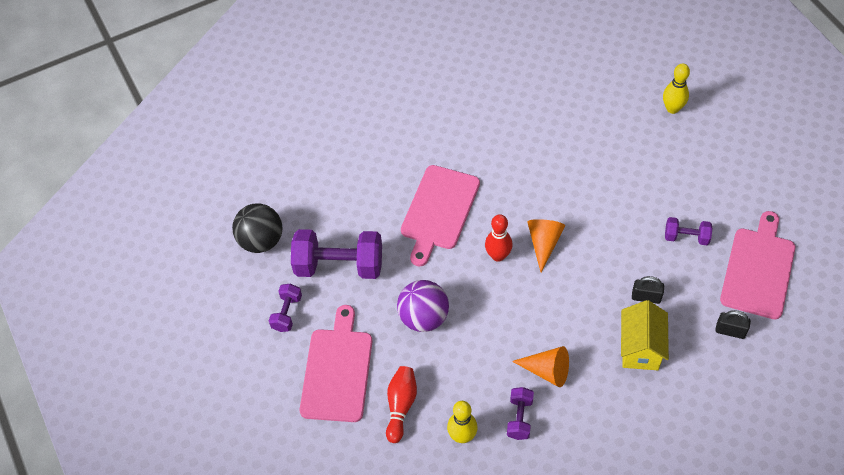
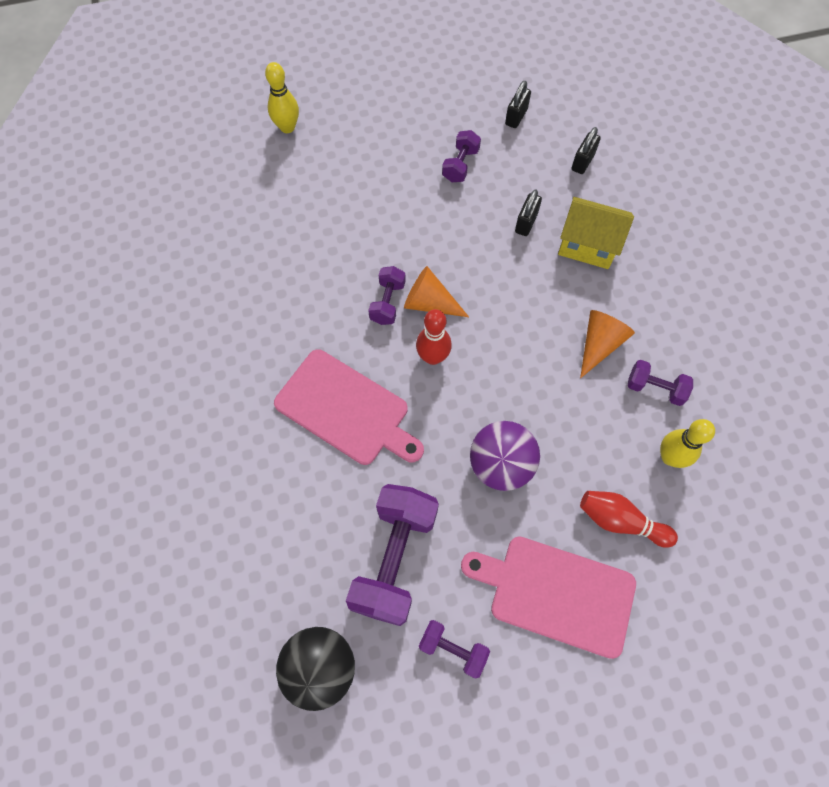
camera: 80 degrees left, 10 degrees up
(534, 215) = (387, 302): none -> purple dumbbell
(758, 269) = (516, 117): pink cutting board -> black padlock

